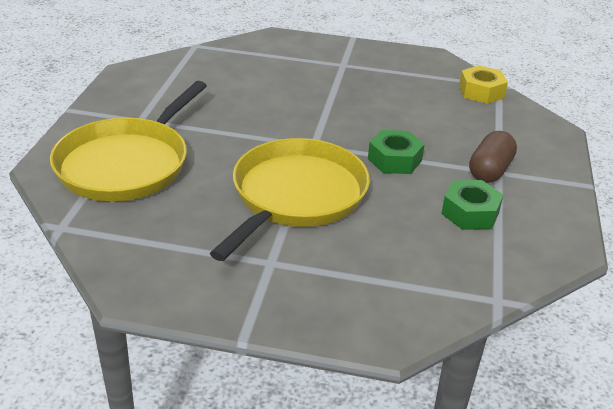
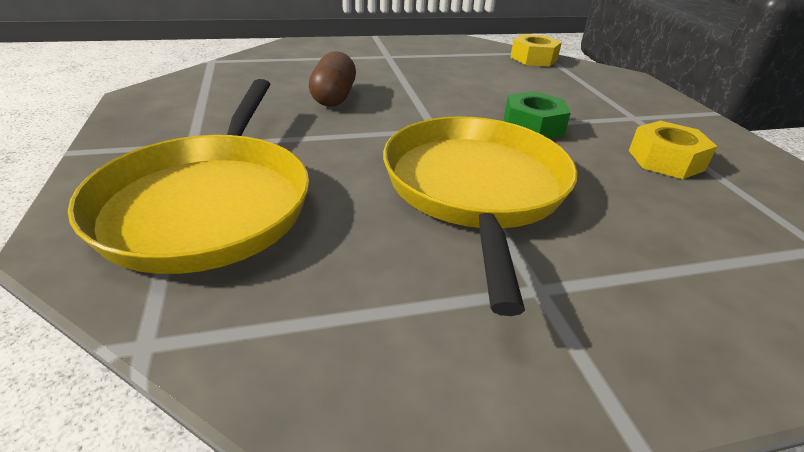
camera: 25 degrees left, 0 degrees up
(470, 213) = (665, 160): green nut -> yellow nut
(489, 171) = (626, 118): brown capsule -> brown capsule (333, 97)

